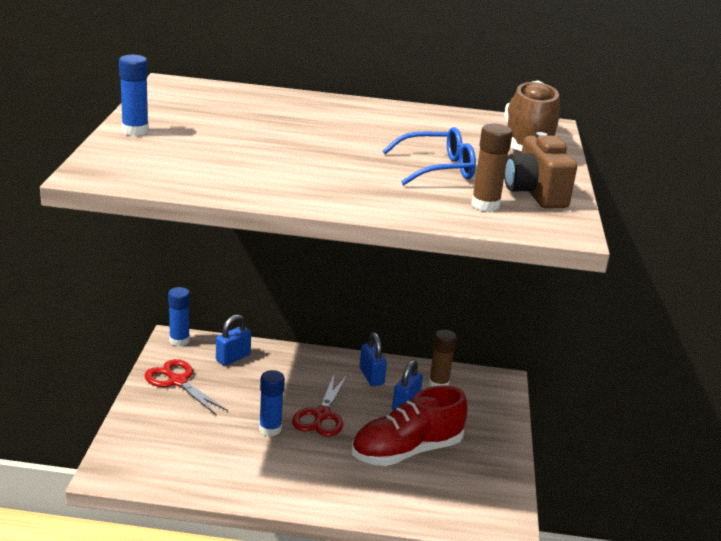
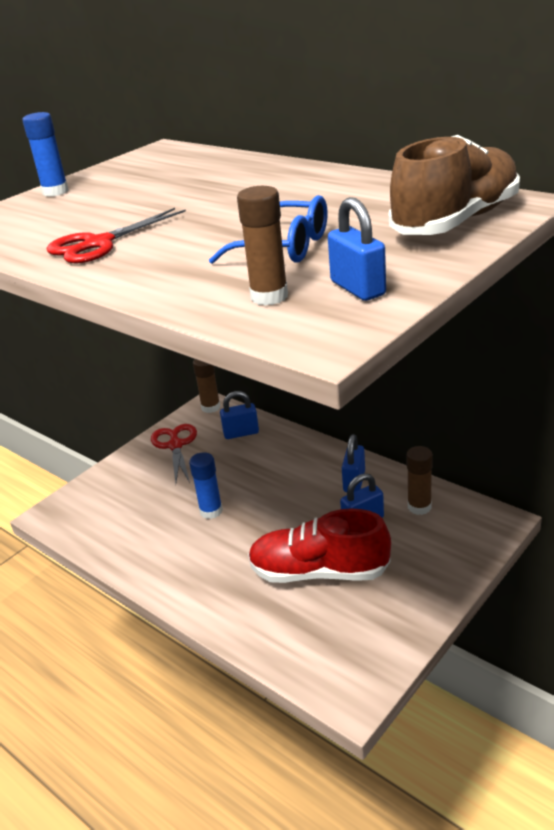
camera: 40 degrees right, 5 degrees up
(179, 341) = (210, 407): blue glue stick -> brown glue stick
(321, 415) = (269, 510): red scissors -> red scissors (99, 244)
(535, 194) = (358, 288): brown camera -> blue padlock

